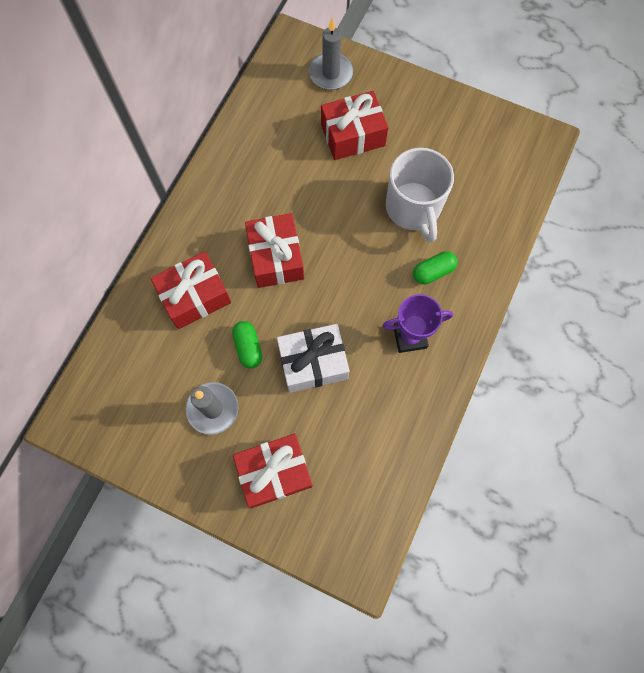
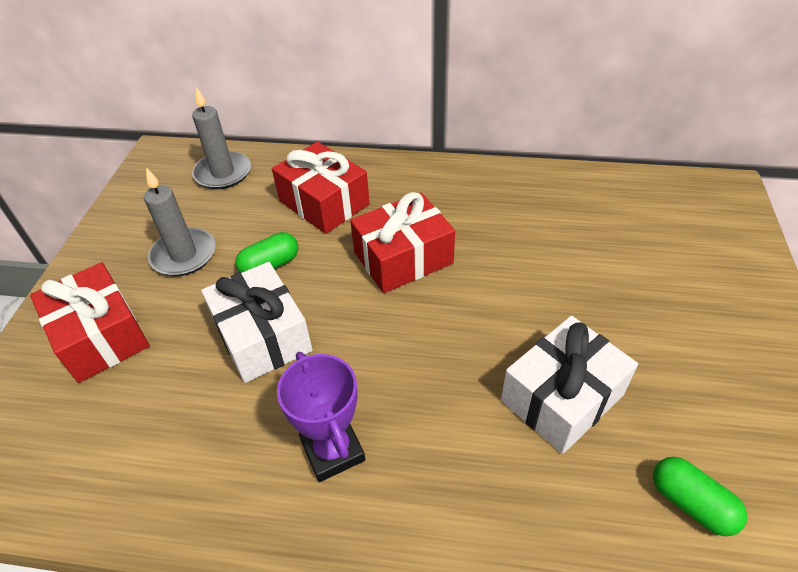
camera: 75 degrees right, 25 degrees down
(331, 73) = (713, 239): grey candle -> grey candle (223, 173)
(353, 135) = (635, 288): red gift -> none
(413, 208) = (562, 397): white mug -> white gift
(433, 272) = (461, 456): green capsule -> green capsule (691, 503)

